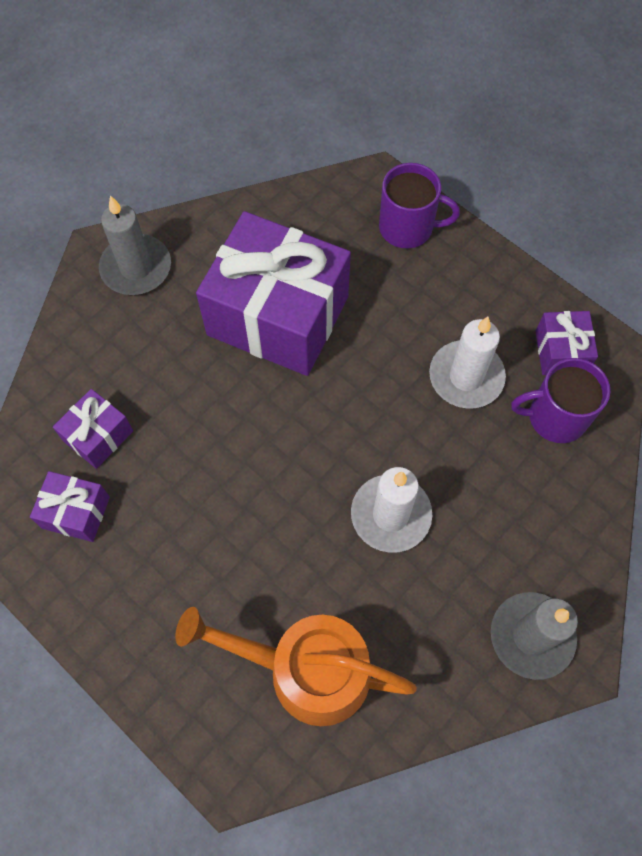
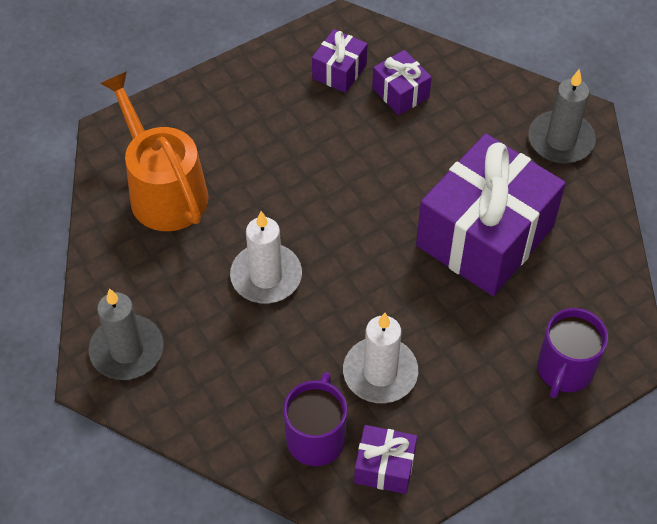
camera: 105 degrees right, 10 degrees down
(307, 670) = (163, 190): orange watering can -> orange watering can turned 60 degrees counterclockwise

